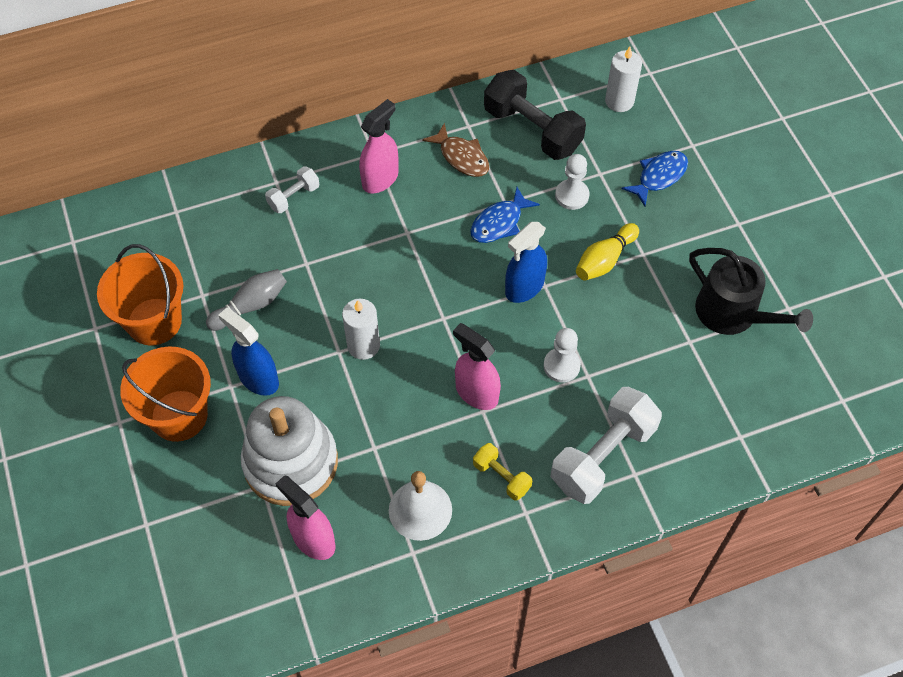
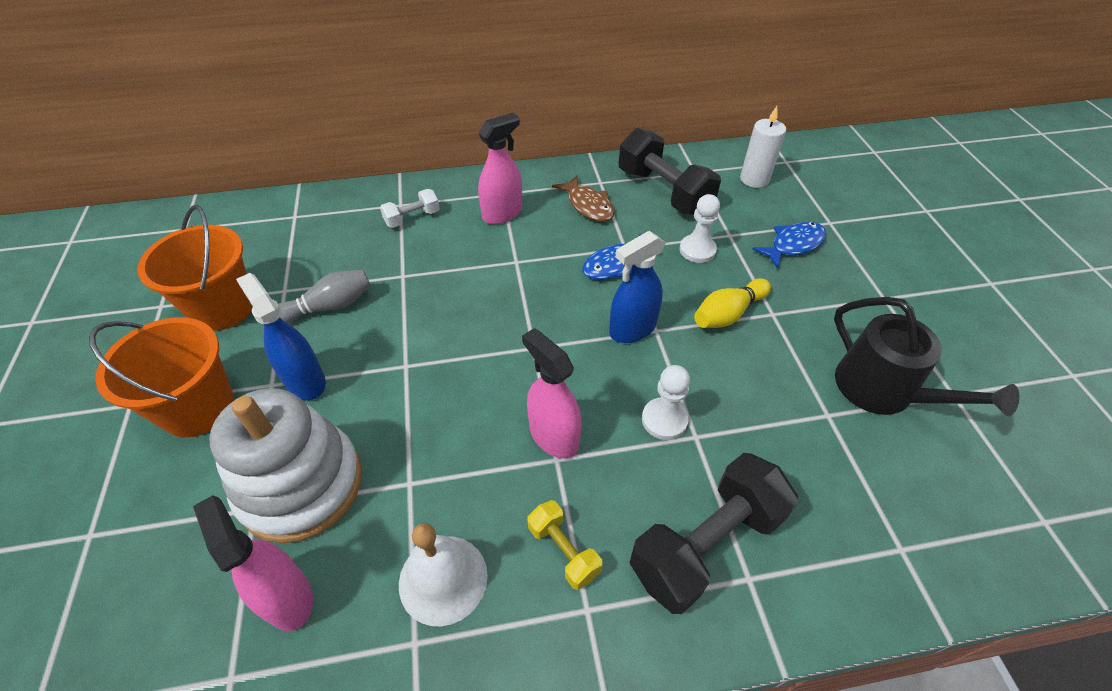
camera: 10 degrees right, 10 degrees down
(363, 345) = (435, 363): white candle -> none
(603, 455) = (706, 544): white dumbbell -> black dumbbell

